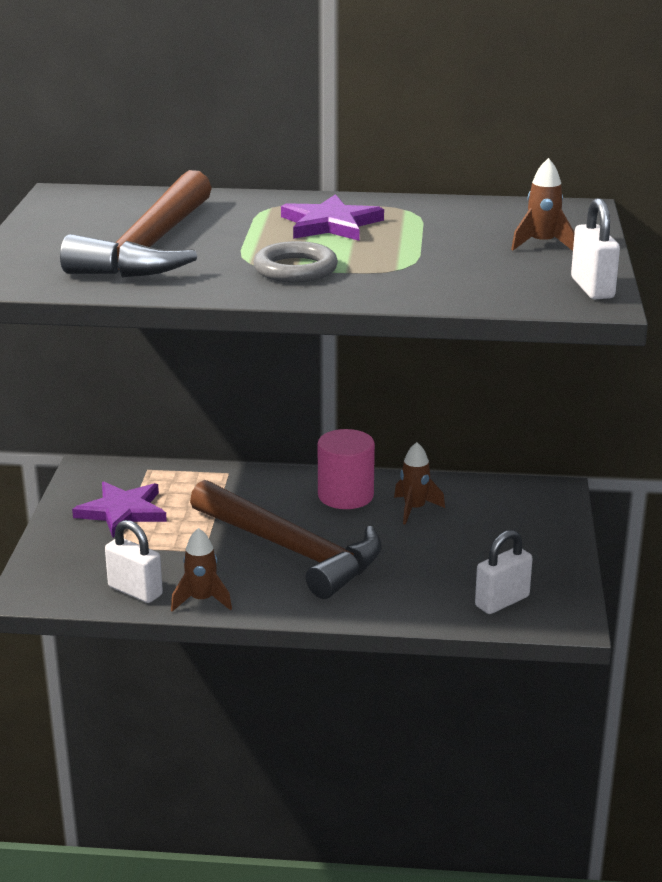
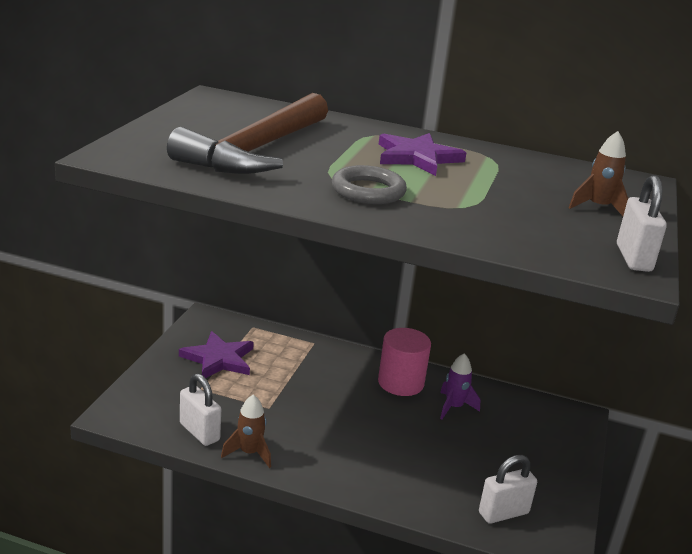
camera: 10 degrees right, 0 degrees up
(292, 550) = (340, 423): brown hammer -> none
(414, 509) = (454, 407): brown rocket -> purple rocket

